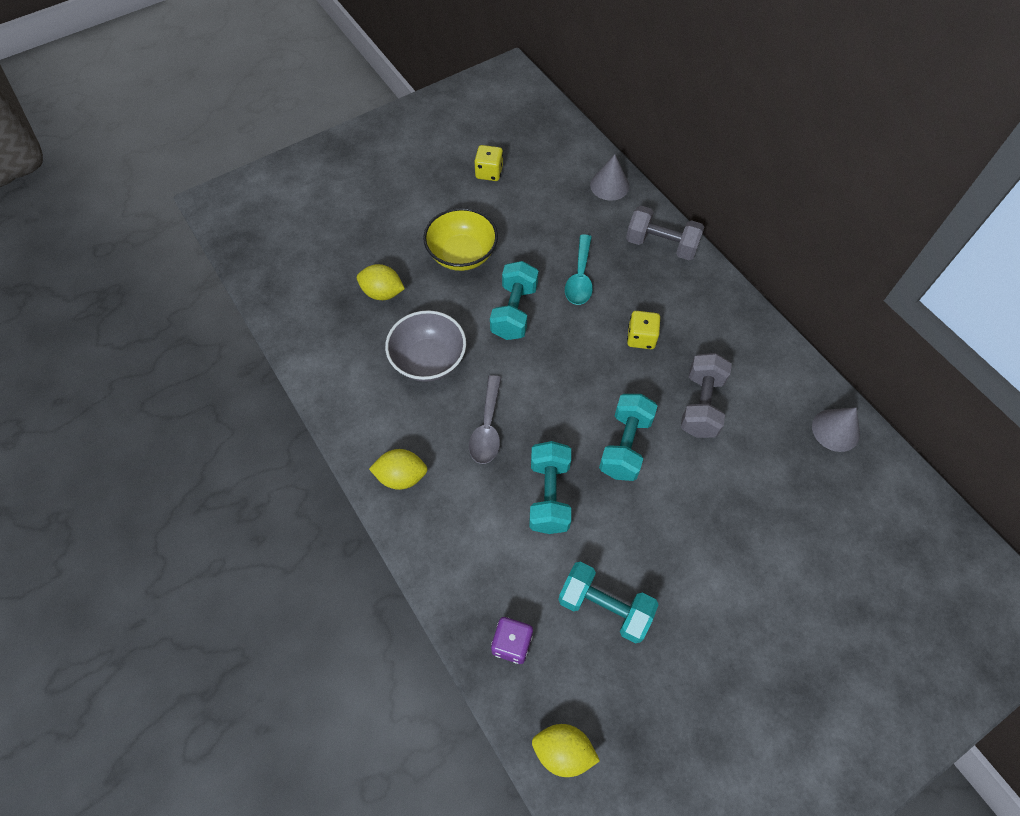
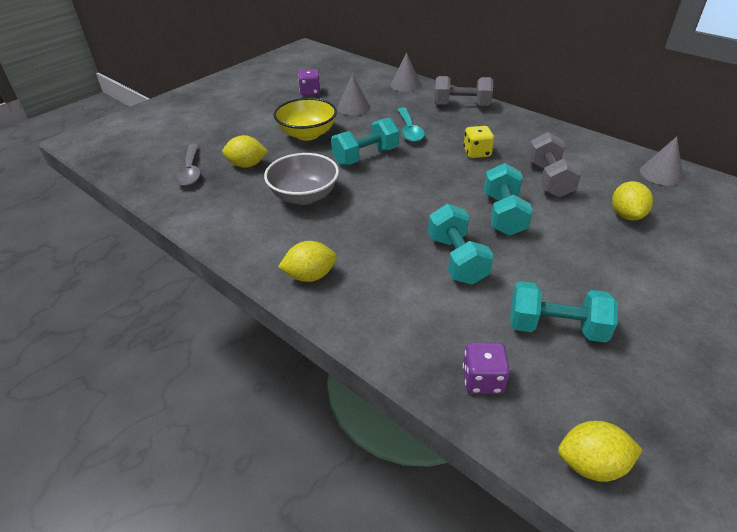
camera: 15 degrees left, 20 degrees down
(487, 428) = (377, 227): grey spoon -> grey spoon (190, 171)
(489, 172) = (310, 92): yellow dice -> purple dice
(514, 311) = (365, 156): turquoise dumbbell -> turquoise dumbbell turned 60 degrees clockwise
(530, 216) = (353, 107): none -> grey cone
(757, 483) = (626, 215): none -> yellow lemon

